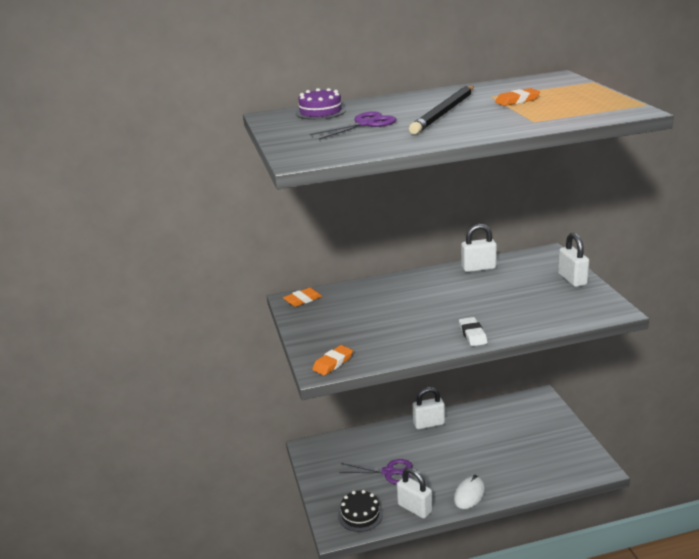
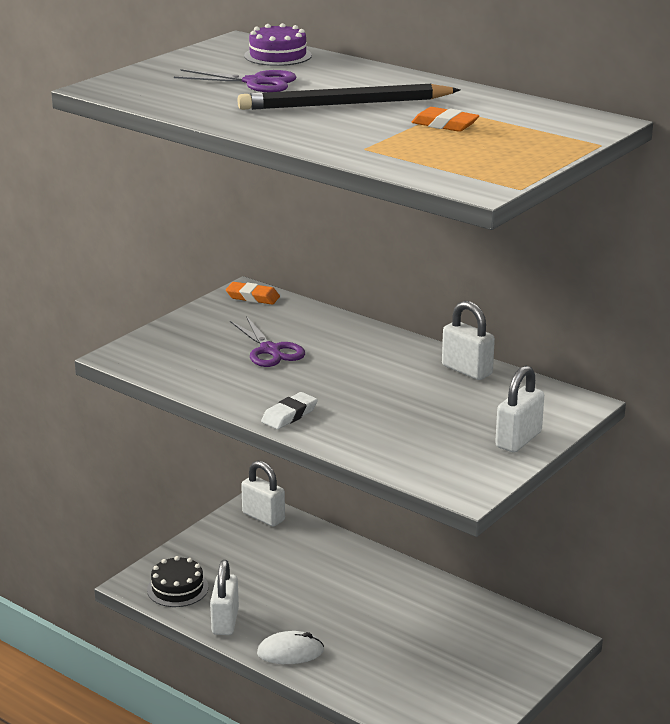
camera: 50 degrees right, 0 degrees up
(333, 363) = (139, 358): orange eraser -> none
(389, 472) = (269, 579): purple scissors -> purple scissors (270, 351)
(429, 424) = (392, 571): white padlock -> white padlock (263, 517)

